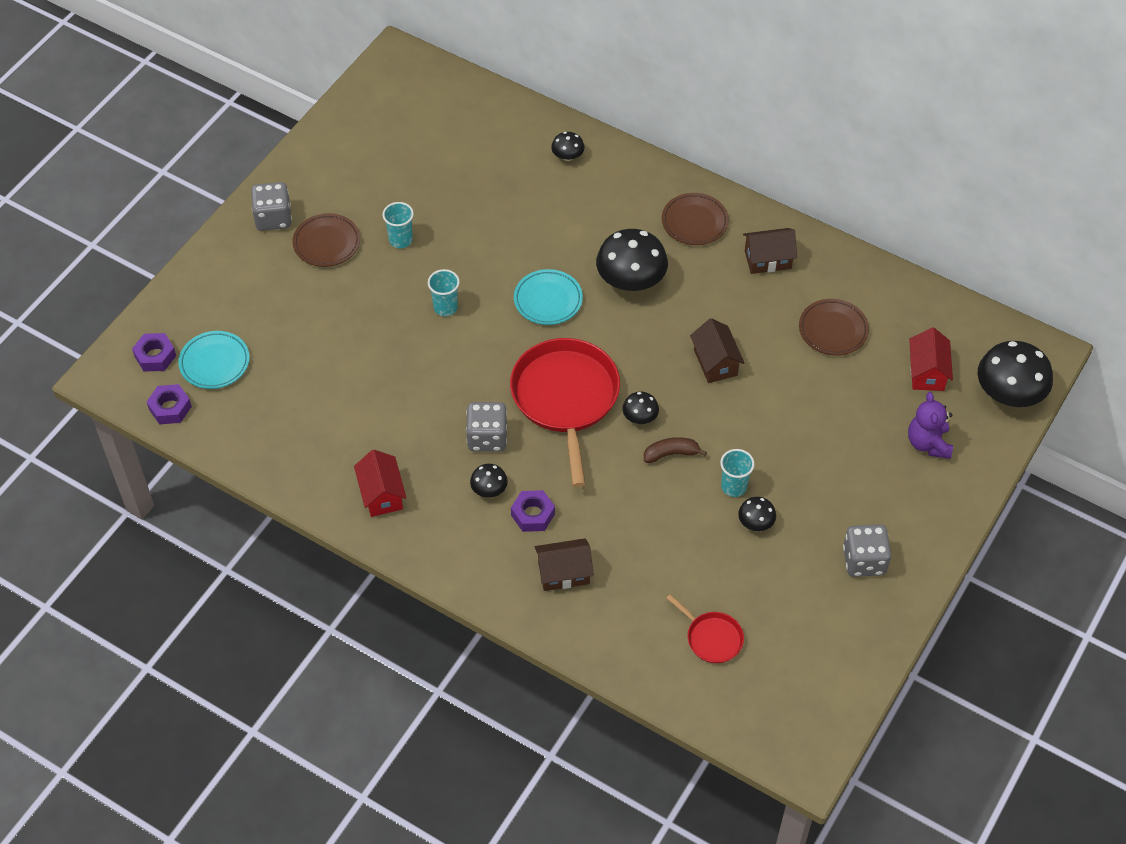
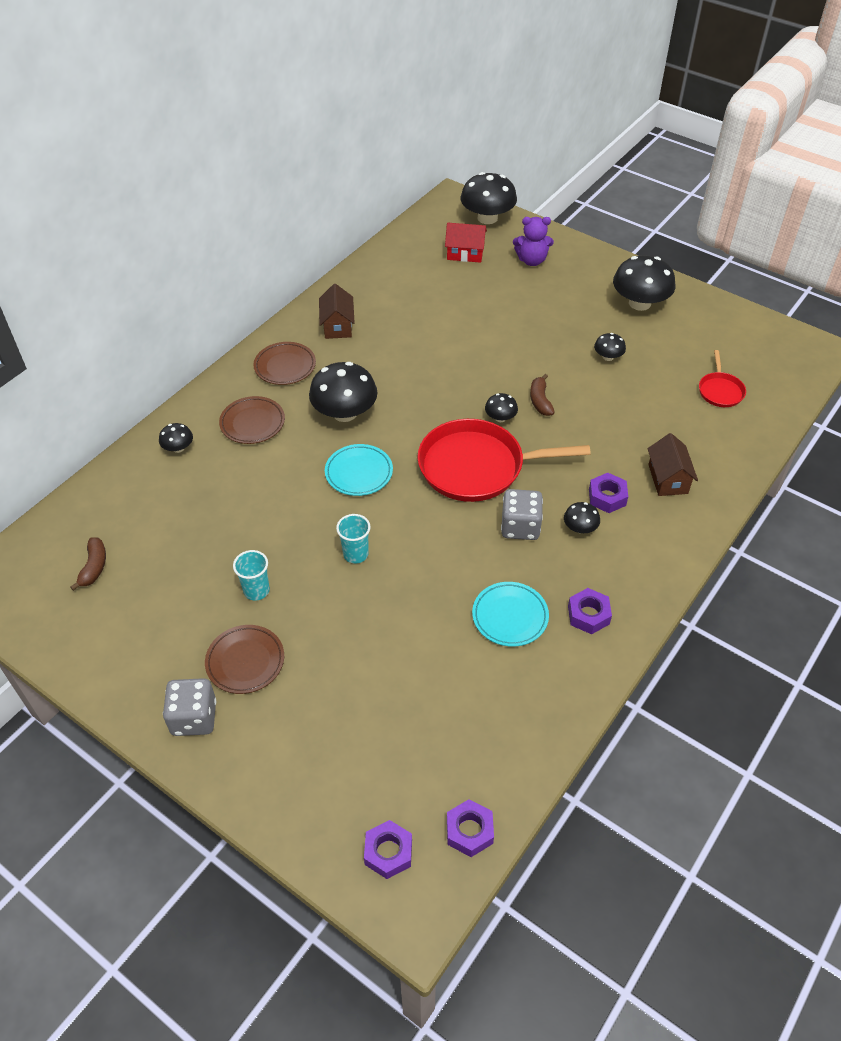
camera: 85 degrees left, 5 degrees down
(214, 363) = (405, 781): turquoise plate -> turquoise plate (510, 616)
(382, 494) = (588, 615): red house -> purple nut
(421, 125) = (94, 567): none -> brown banana
(712, 638) = (720, 391): red pan -> red pan turned 135 degrees clockwise
(715, 362) = (445, 366): brown house -> none
(734, 487) = (573, 366): turquoise cup -> none
(833, 330) = (418, 297): brown plate -> brown plate (252, 423)
(864, 561) = (640, 303): grey dice -> black mushroom

